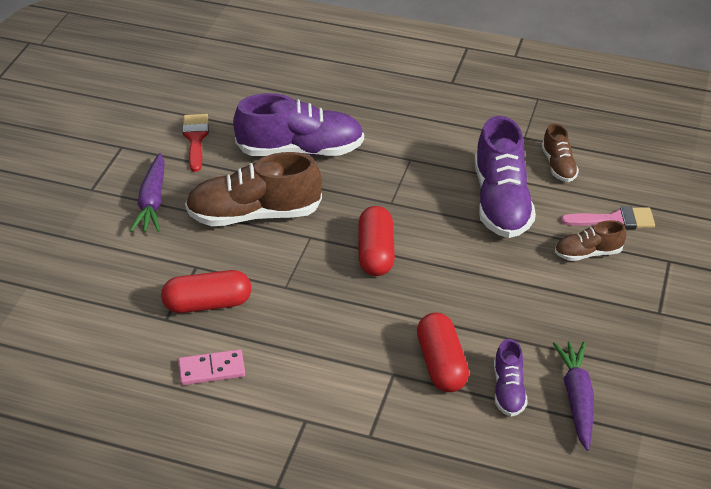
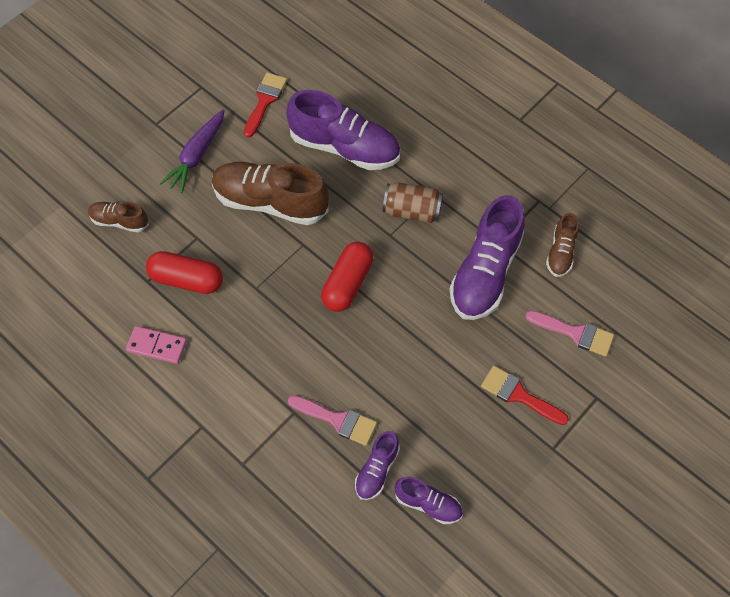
camera: 25 degrees right, 20 degrees up
(399, 178) = (412, 211): none -> brown can
(441, 364) = (337, 420): red capsule -> pink brush
(576, 399) = (428, 504): purple carrot -> purple shoe
(588, 253) = (529, 359): brown shoe -> brown shoe (119, 221)
(599, 283) = (519, 395): none -> red brush

